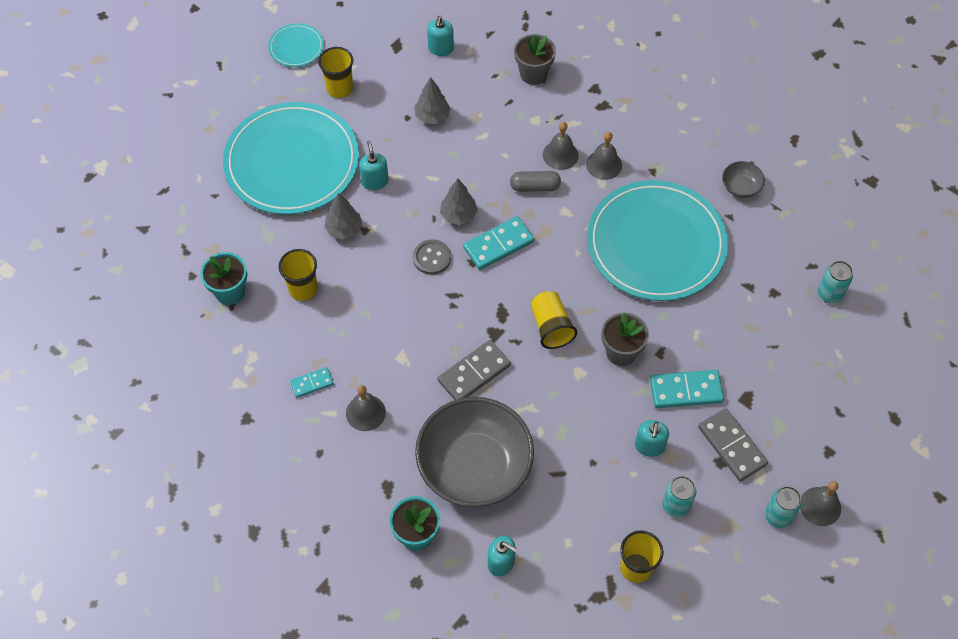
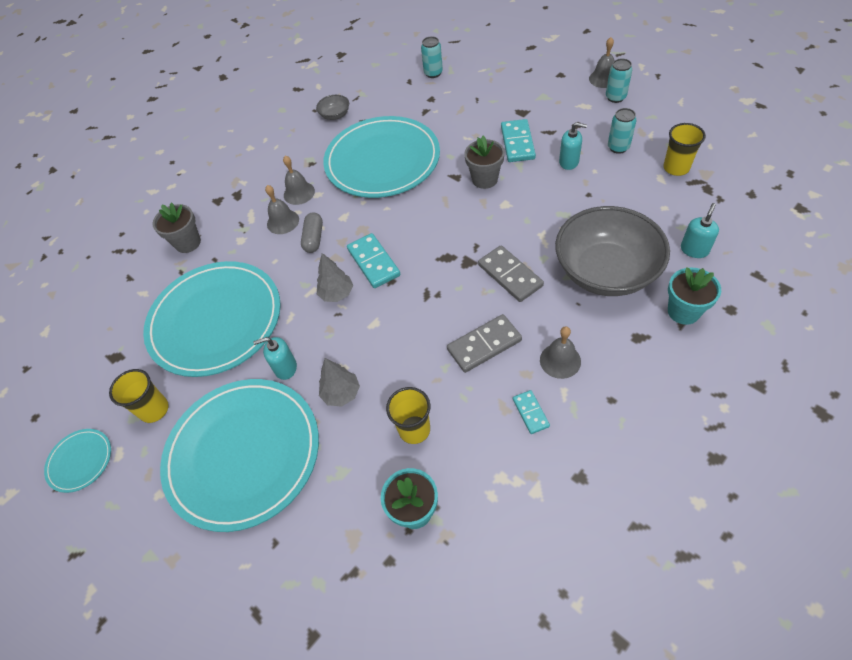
camera: 80 degrees left, 5 degrees down
(432, 116) = (215, 320): grey tree -> turquoise plate
(432, 258) = (383, 313): grey button -> none
(440, 49) = (133, 317): turquoise soap dispenser -> none
(551, 327) = (461, 223): yellow cup -> none
(731, 446) = (562, 119): grey domino -> grey domino (484, 345)

